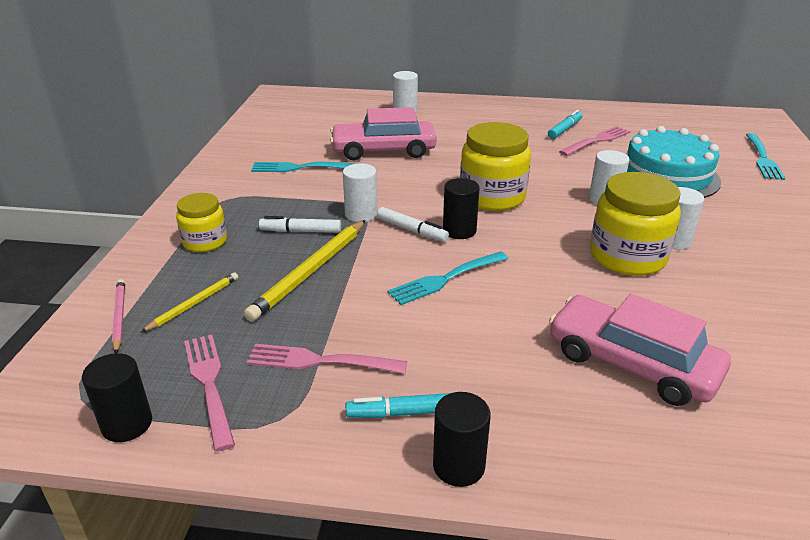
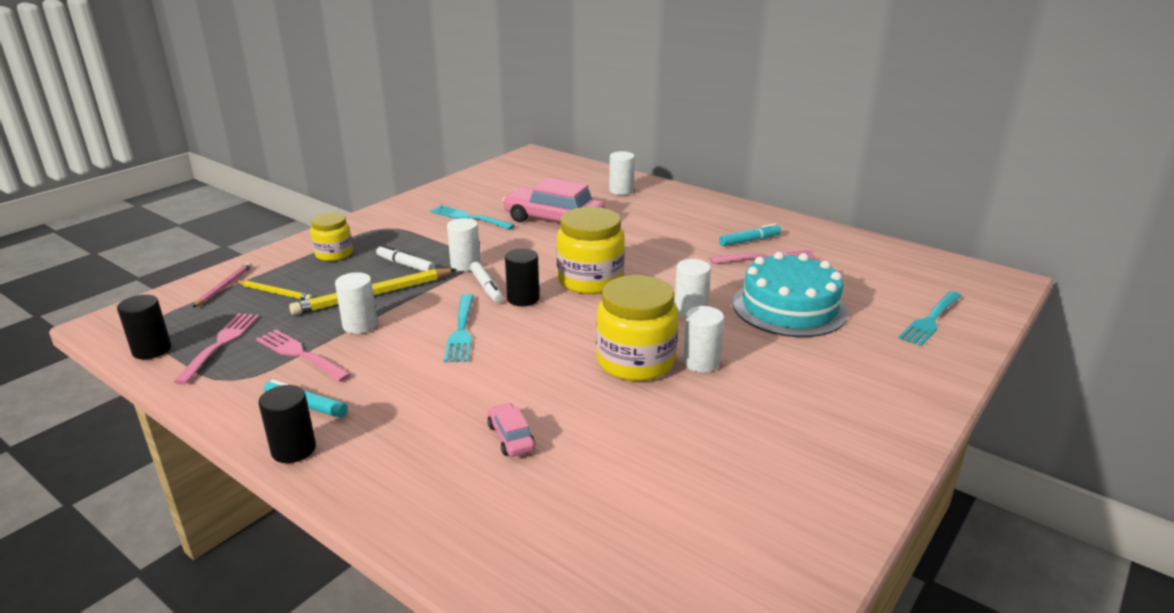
camera: 30 degrees right, 5 degrees down
(194, 304) = (275, 292): yellow pencil -> yellow pencil turned 45 degrees clockwise
(340, 307) = (360, 325): none -> white cylinder
(446, 278) = (461, 330): turquoise fork -> turquoise fork turned 90 degrees counterclockwise
(631, 363) = (511, 437): pink car -> pink car, size x0.47

